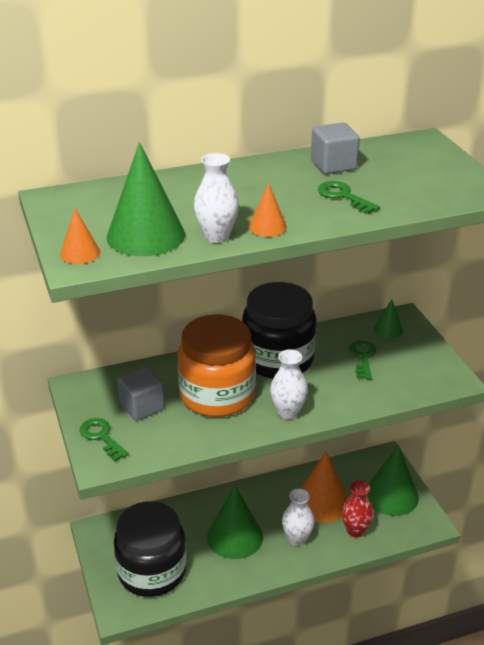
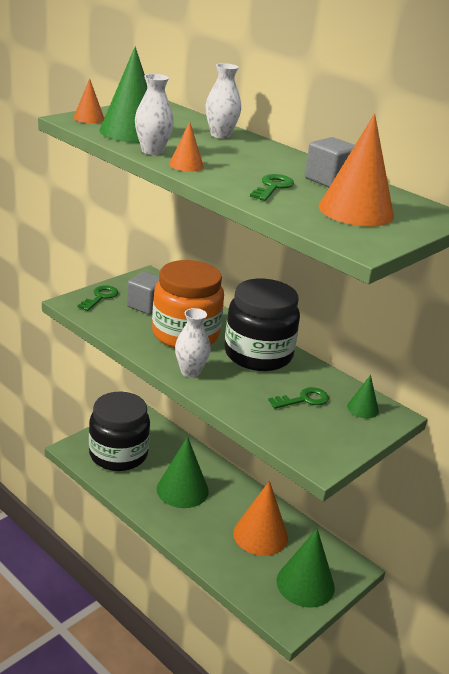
camera: 60 degrees right, 5 degrees down
(297, 538) = (205, 529): white vase -> white vase (220, 135)
(355, 530) = (241, 567): red vase -> none
(410, 173) = (356, 211): none -> orange cone

